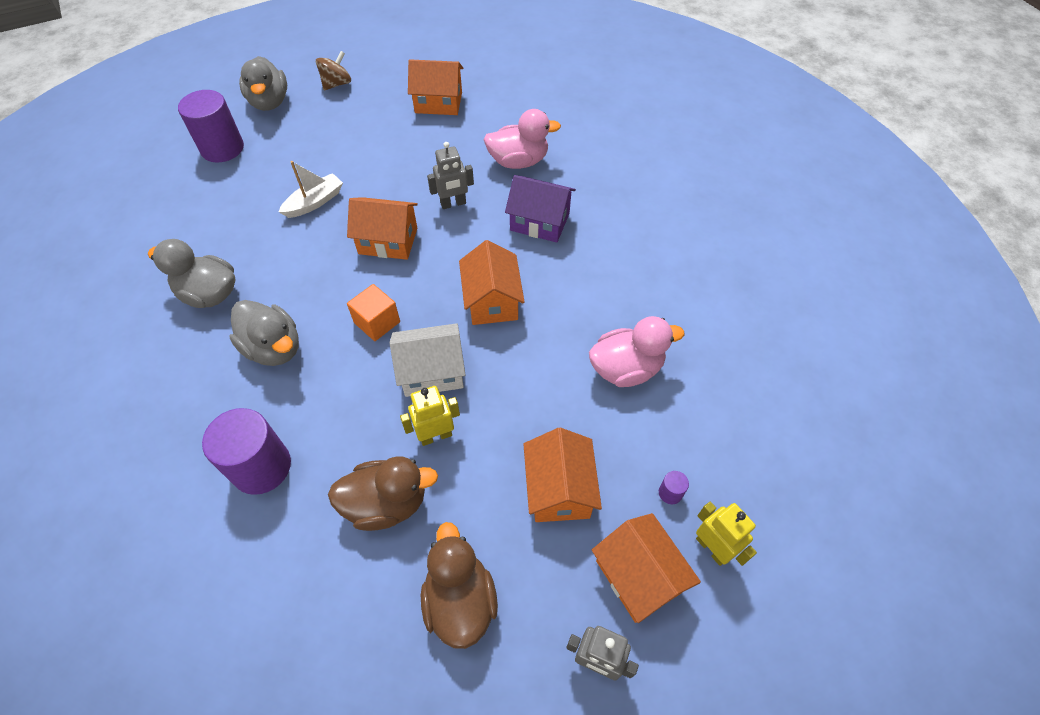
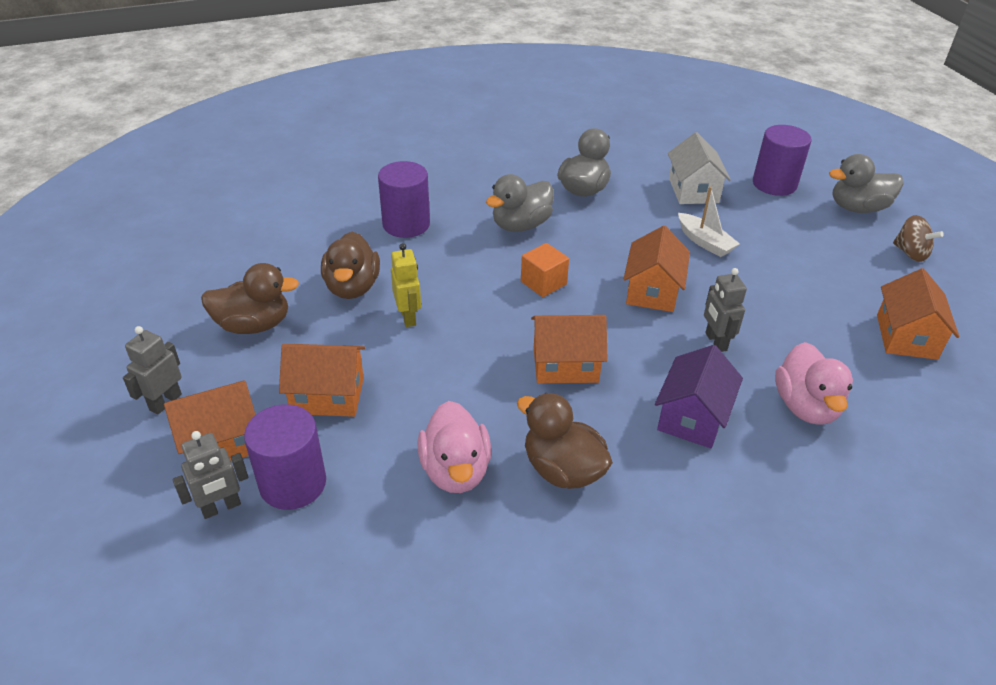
camera: 95 degrees right, 15 degrees down
(432, 372) = (479, 317): white house -> white house (693, 190)
(608, 298) = (562, 470): none -> brown duck
(670, 493) = (293, 483): purple cylinder -> purple cylinder, size x2.50
(712, 548) = (221, 507): yellow robot -> grey robot

